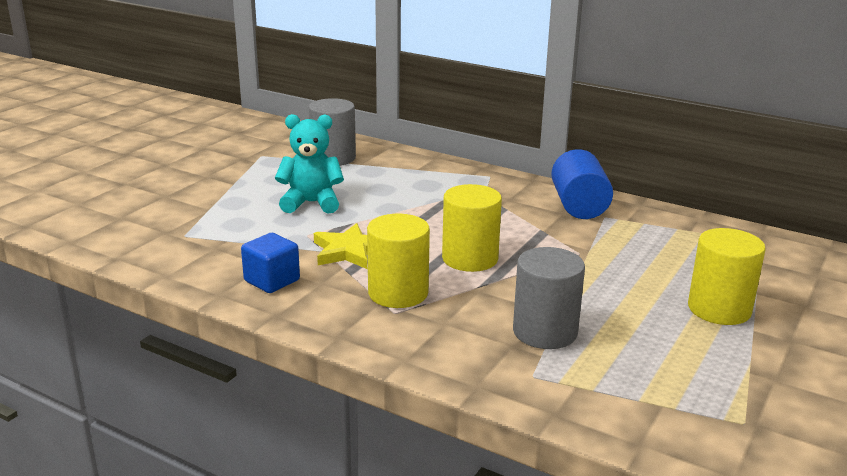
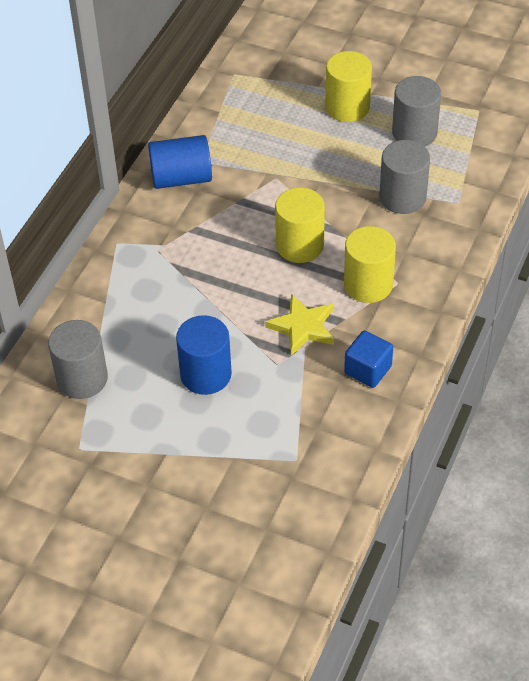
camera: 95 degrees left, 25 degrees up
(311, 203) = (206, 374): turquoise teddy bear -> blue cylinder
(677, 356) = (414, 132): none -> grey cylinder

